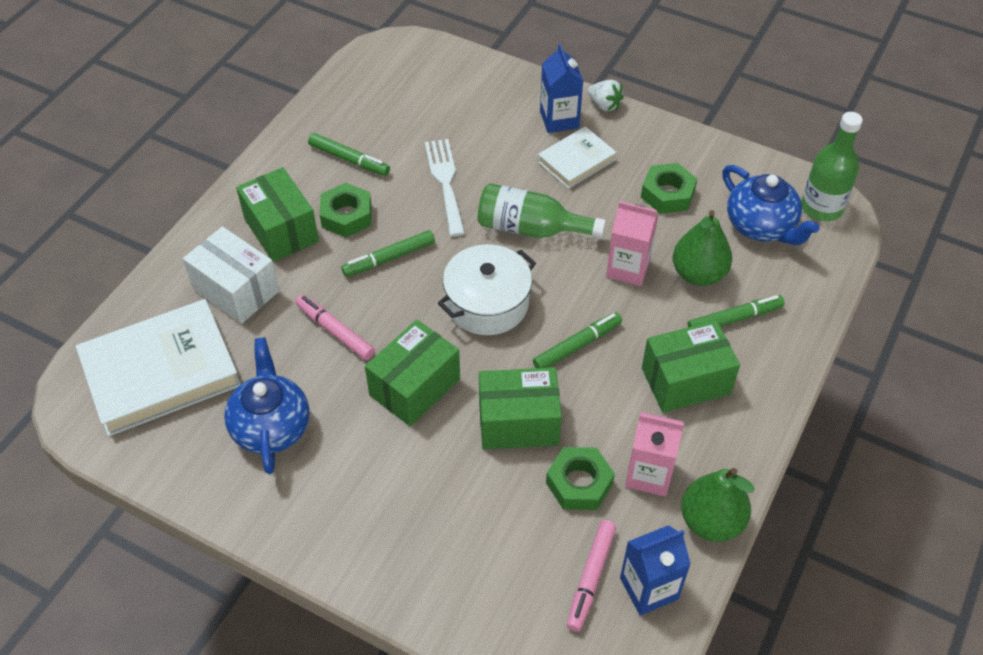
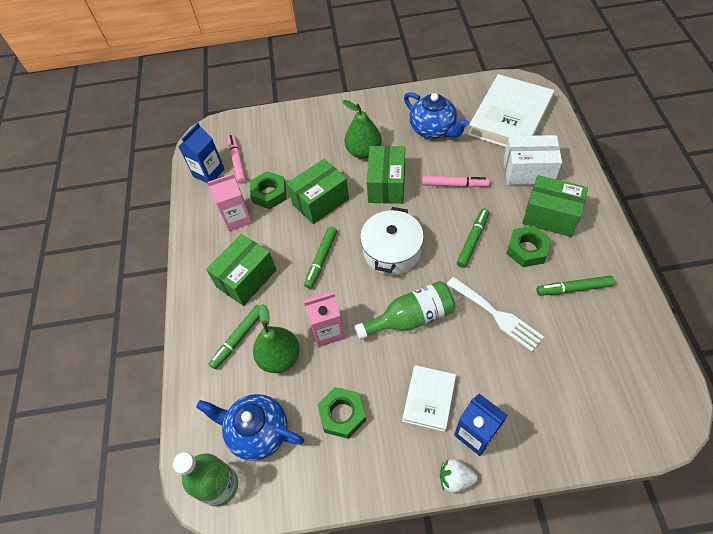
camera: 150 degrees right, 5 degrees up
(711, 521) = (194, 216): green pear -> green pear (364, 151)

